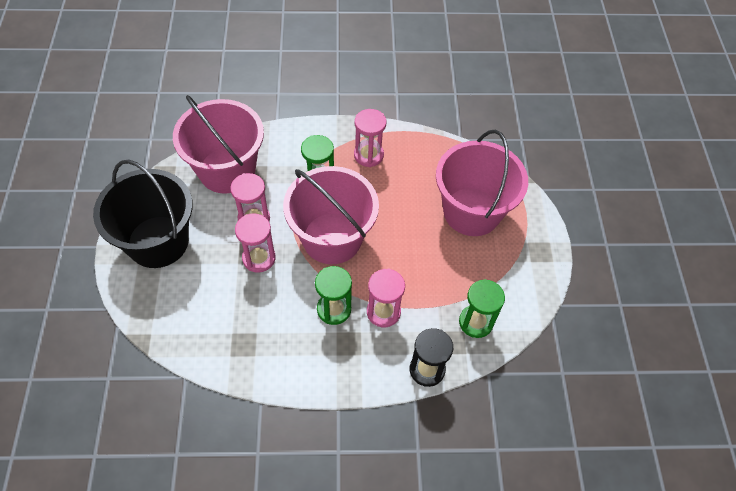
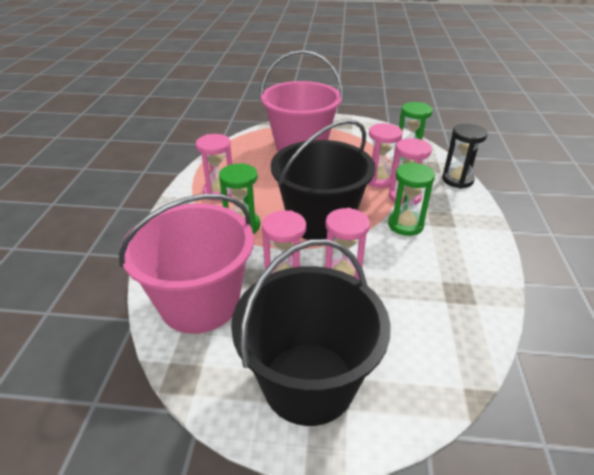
camera: 80 degrees left, 20 degrees down
(332, 238) = (320, 221): pink bucket -> black bucket
(413, 289) = (379, 180): none -> pink hourglass

